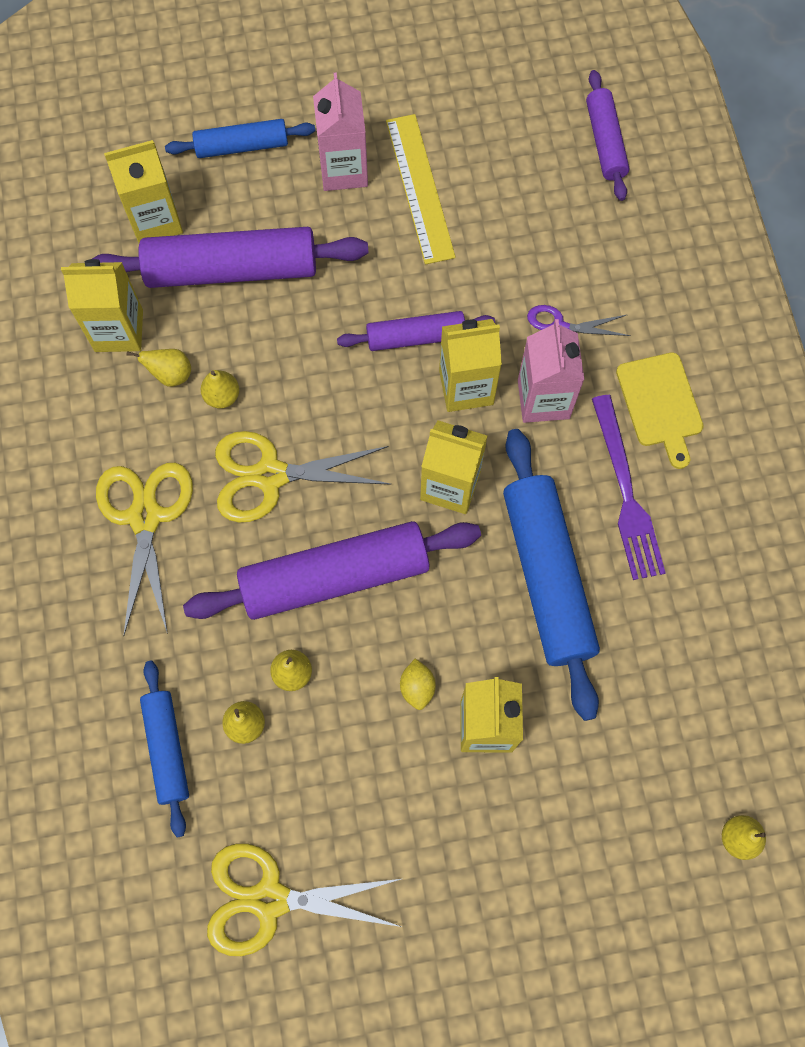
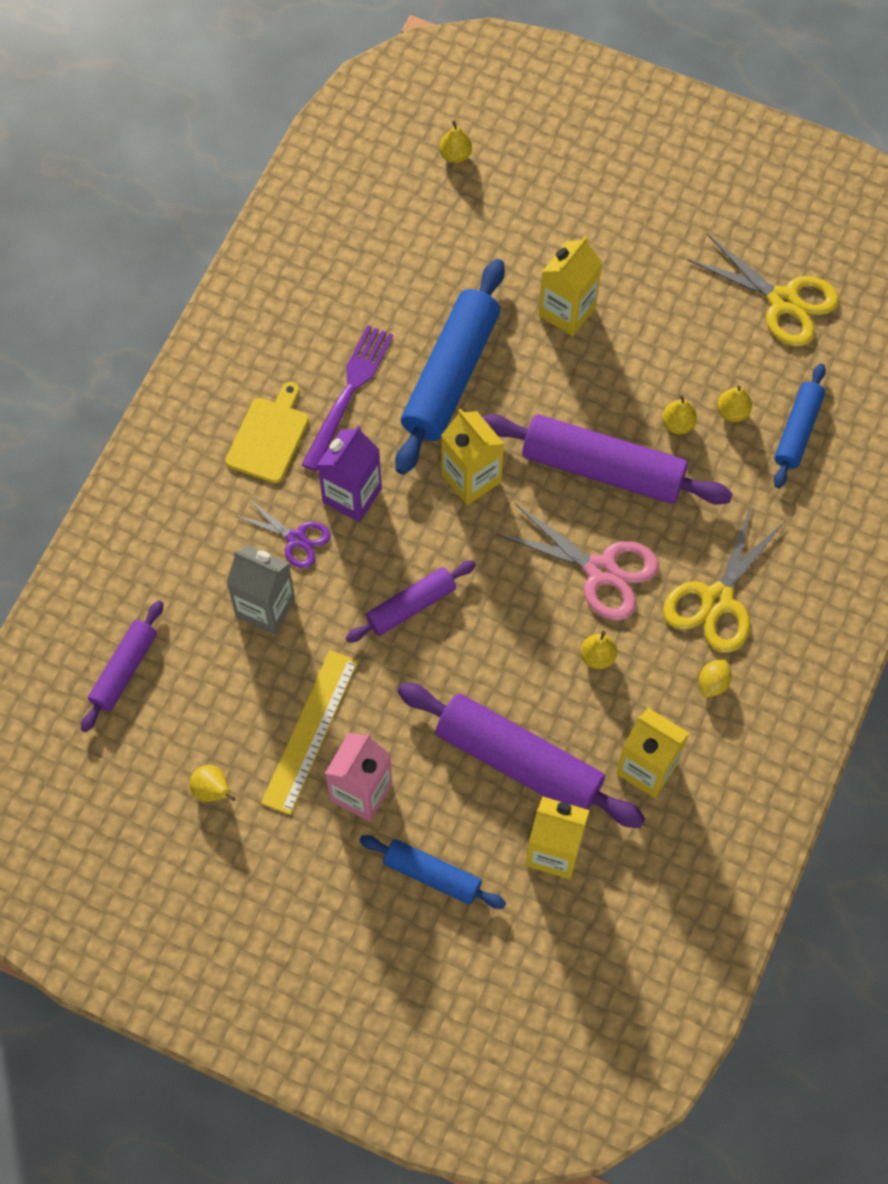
camera: 145 degrees left, 5 degrees down
(171, 374) = (627, 701): yellow pear -> yellow pear (212, 791)
(270, 475) = (601, 570): yellow scissors -> pink scissors
(416, 337) = (411, 606): purple rolling pin -> purple rolling pin turned 60 degrees counterclockwise
(417, 687) = (596, 362): yellow lemon -> yellow lemon (713, 683)
(466, 387) = (403, 542): yellow carton -> none
(536, 258) = (265, 607): none -> grey carton
(543, 399) = (352, 495): pink carton -> purple carton

